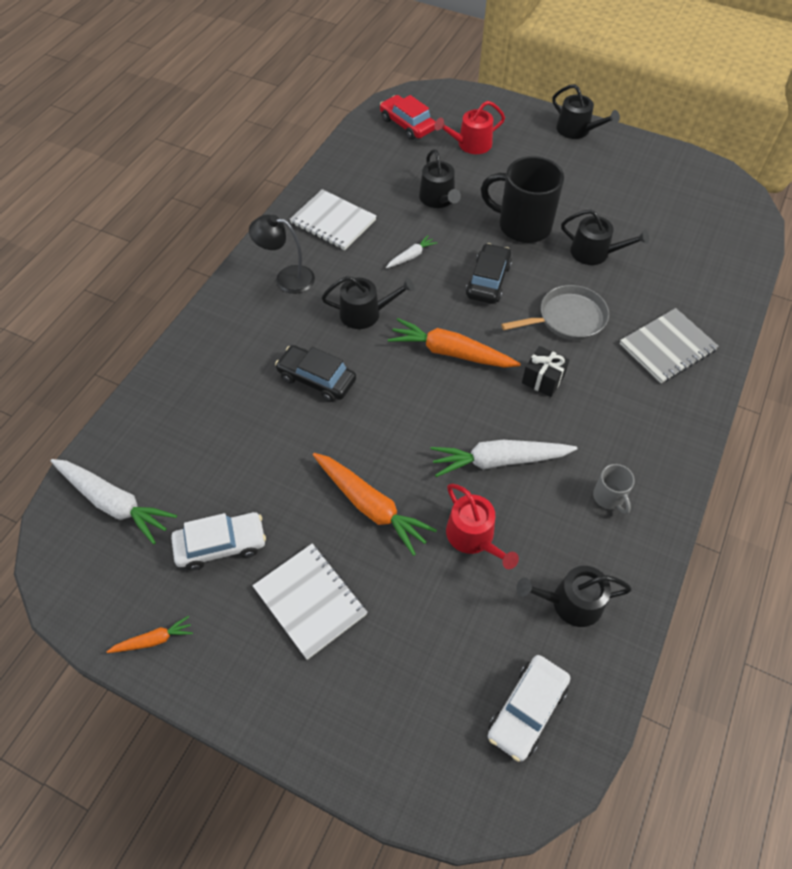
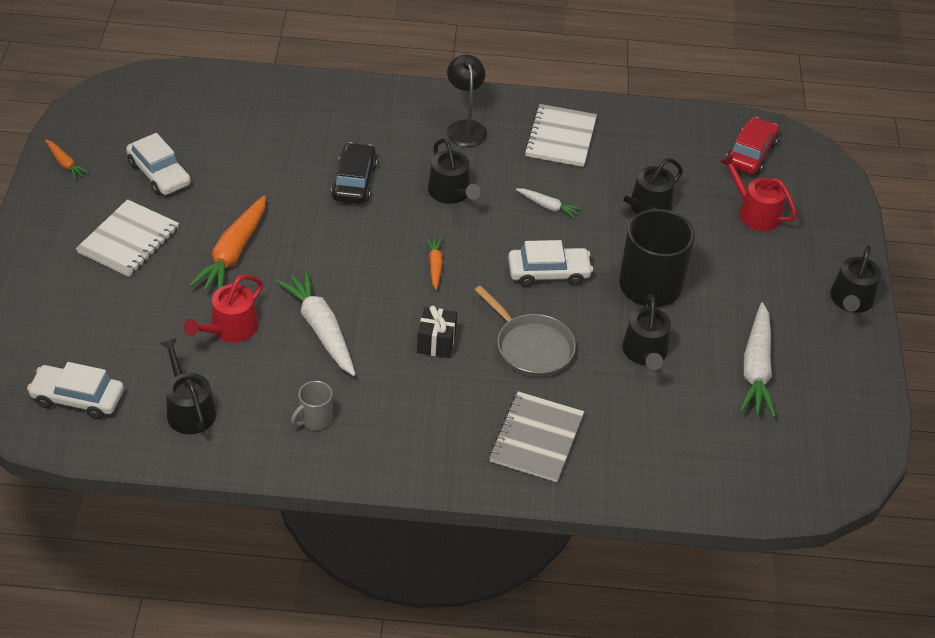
camera: 65 degrees right, 10 degrees down
(114, 503) = (172, 102): white carrot -> white carrot (756, 368)
(451, 352) = (435, 266): orange carrot -> orange carrot, size x0.51
(488, 281) = (548, 273): black car -> white car
(667, 347) = (536, 438): grey notebook -> grey notebook turned 75 degrees clockwise

